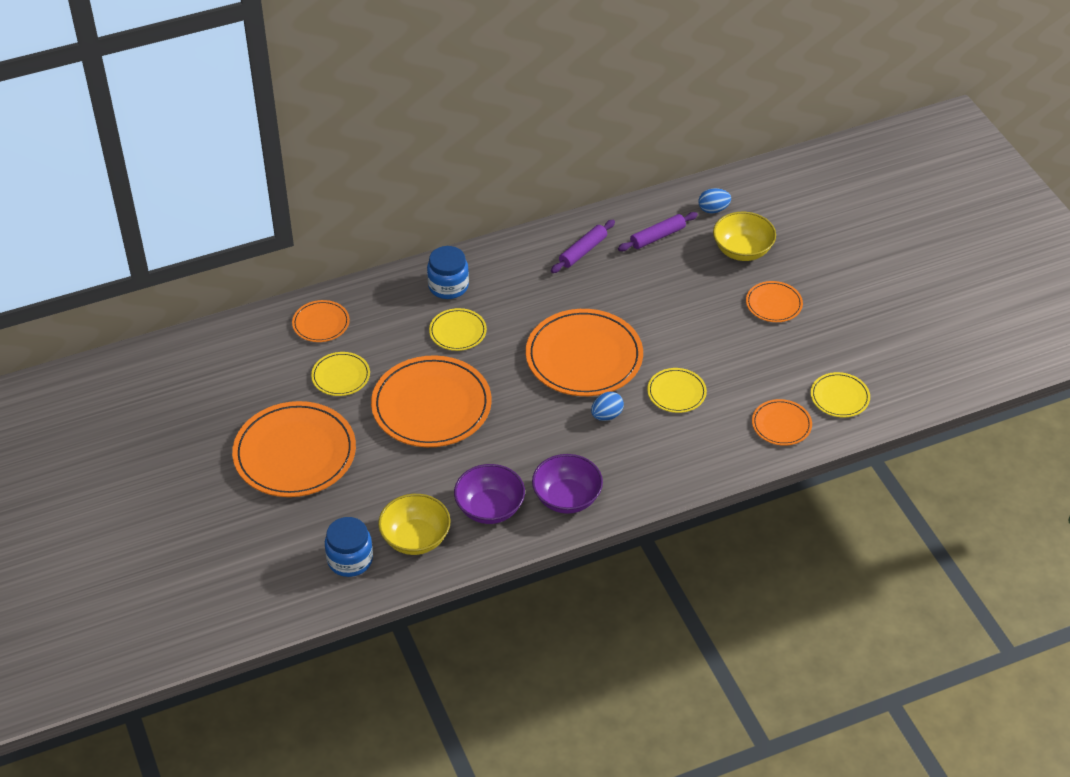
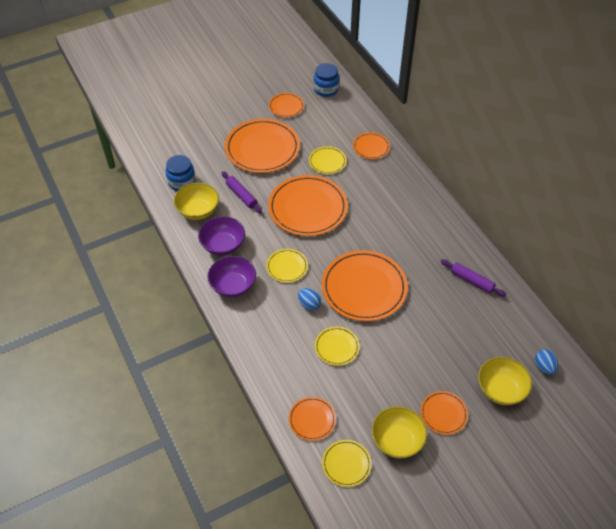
camera: 85 degrees right, 5 degrees up
(203, 418) = (286, 106): none -> orange plate
(448, 286) = (418, 206): blue jar -> blue jar (326, 89)
(457, 331) = (376, 215): yellow plate -> yellow plate (287, 267)
(657, 236) = (501, 328): purple rolling pin -> purple rolling pin (241, 195)
(808, 348) = (397, 440): none -> yellow bowl

